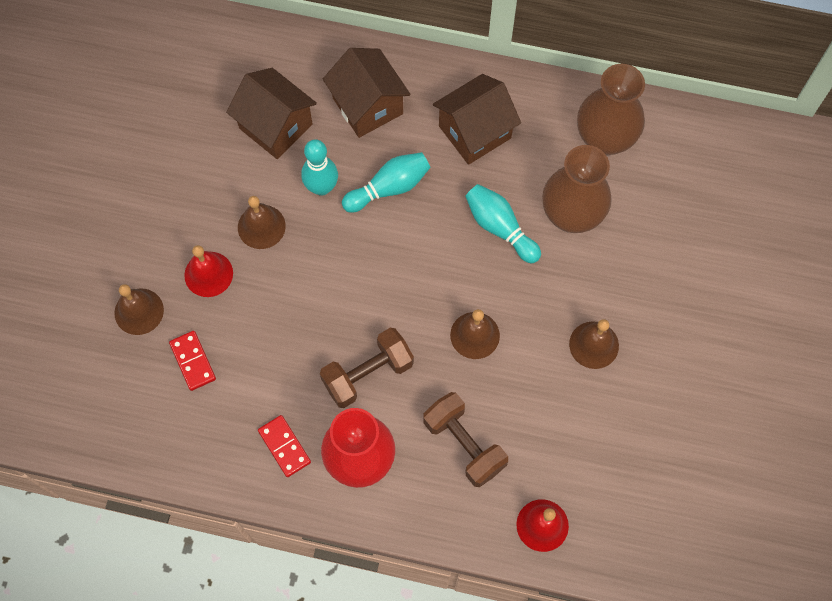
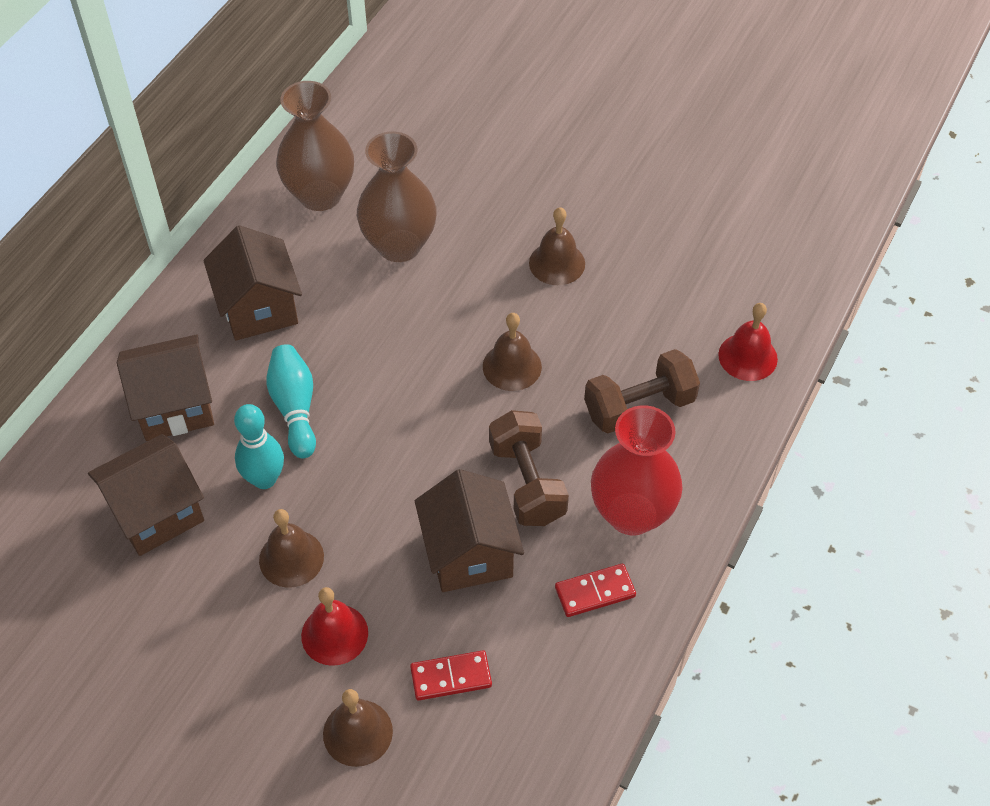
camera: 75 degrees left, 15 degrees down
(295, 347) = (469, 553): none -> brown house
(500, 228) = (389, 312): turquoise bowling pin -> none

